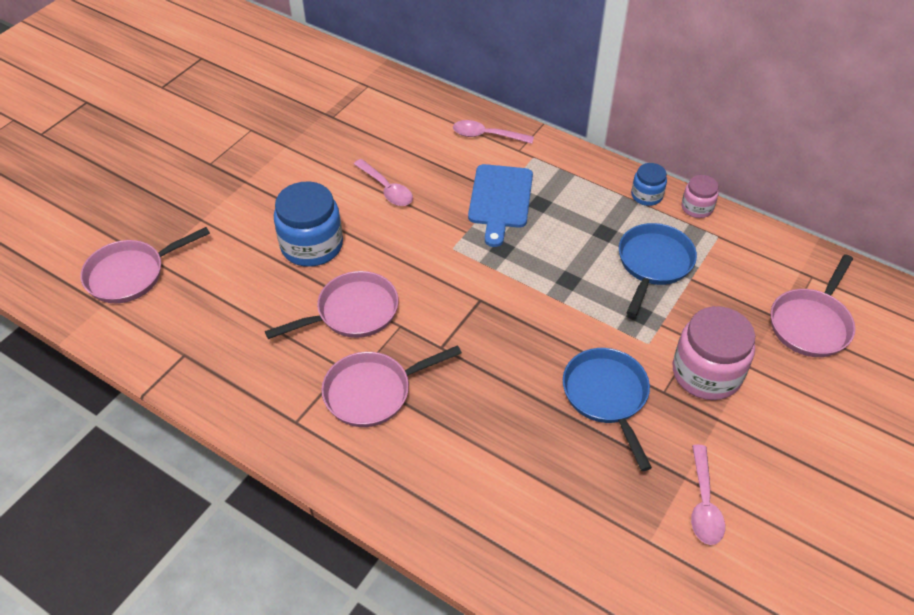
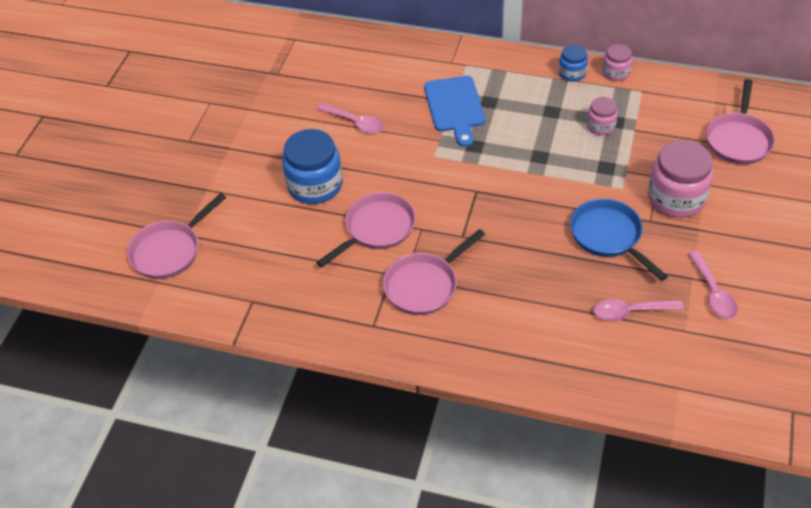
camera: 15 degrees left, 0 degrees up
(486, 135) = (418, 57): pink spoon -> pink spoon (630, 312)
(653, 264) = (600, 126): blue pan -> pink jar

